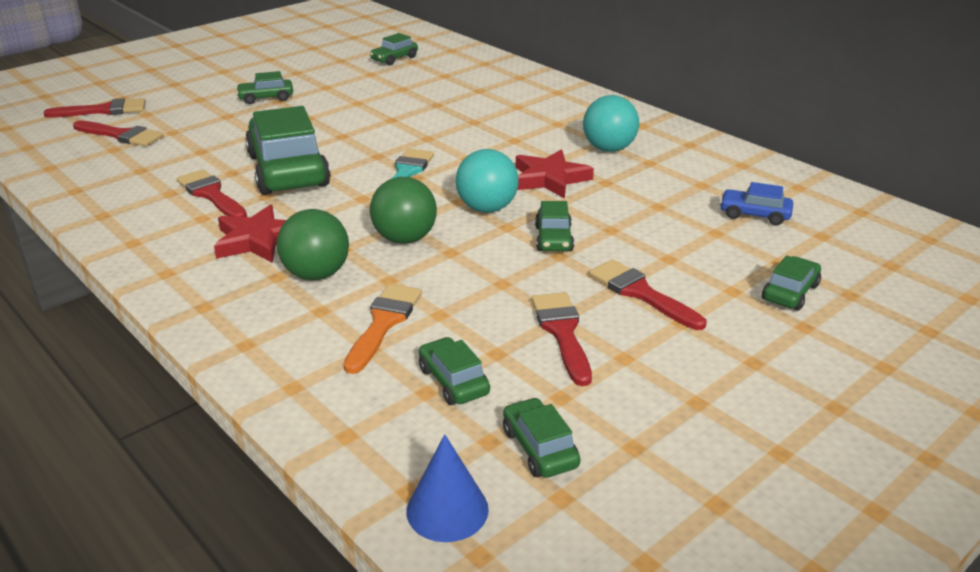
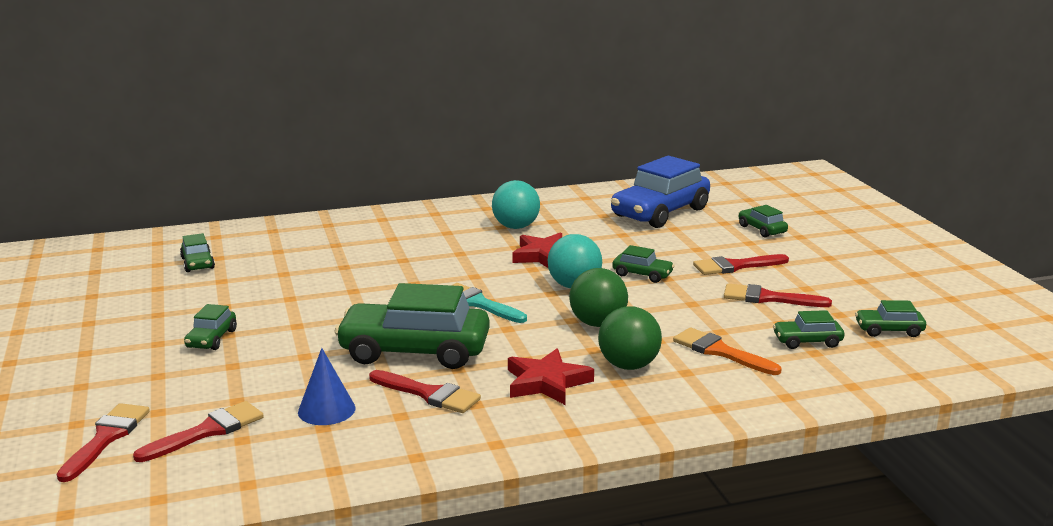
camera: 65 degrees left, 10 degrees down
(211, 194) = (429, 394): red brush -> red brush turned 135 degrees counterclockwise
(447, 510) = (937, 367): blue cone -> blue cone (326, 410)
(754, 215) = (660, 213): blue car -> blue car, size x2.16

